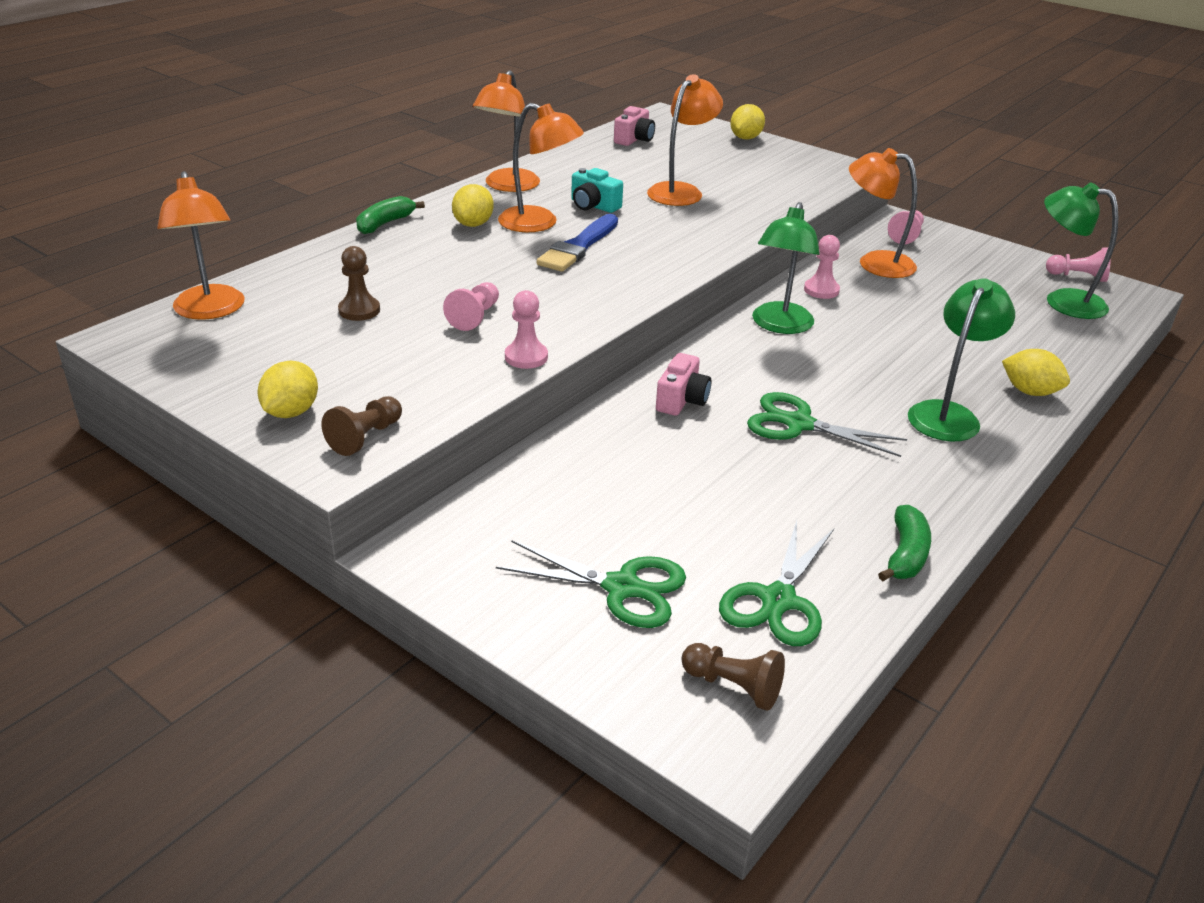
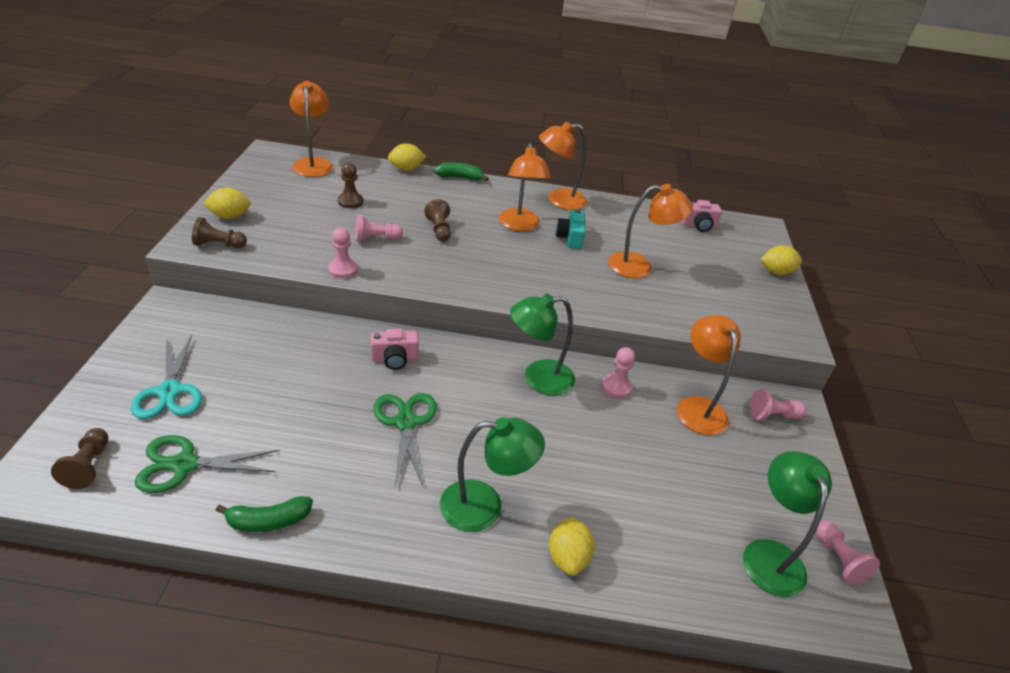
camera: 55 degrees right, 5 degrees up
(210, 311) = (313, 163): orange lamp -> orange lamp turned 135 degrees clockwise
(473, 224) = (492, 204): yellow lemon -> yellow lemon (406, 169)
(497, 272) = (439, 230): none -> brown pawn
(578, 247) = (504, 248): blue brush -> none
(622, 587) = (170, 392): green scissors -> turquoise scissors

